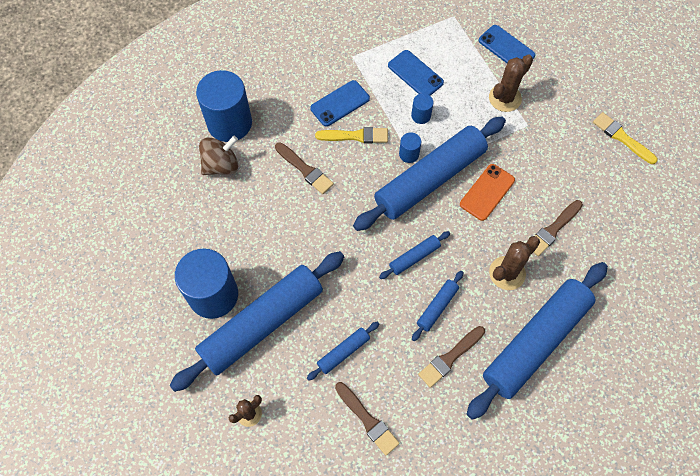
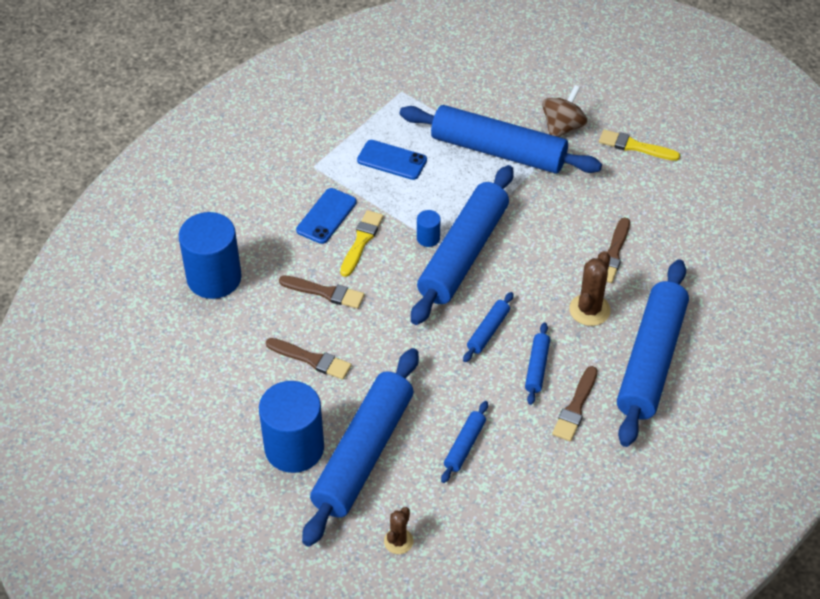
camera: 25 degrees left, 15 degrees down
(221, 165) = (229, 322): brown spinning top -> brown spinning top (562, 127)
(355, 136) = (361, 241): yellow brush -> yellow brush turned 45 degrees counterclockwise
(367, 420) = (524, 496): brown brush -> brown brush (311, 359)
(421, 115) = (420, 197): blue cylinder -> none
(487, 192) = (529, 244): orange phone -> none
(505, 98) = (498, 151): brown cactus -> blue rolling pin
(506, 48) = (473, 103): blue phone -> none

